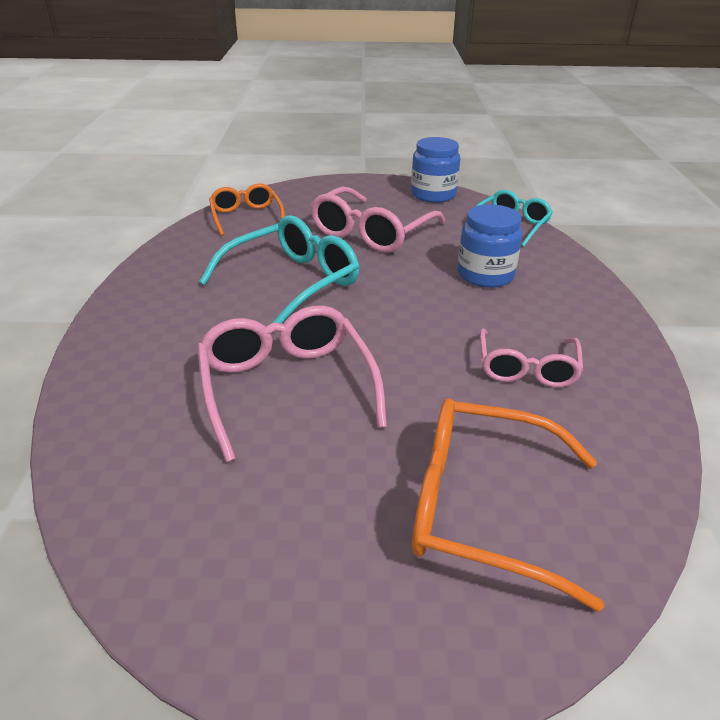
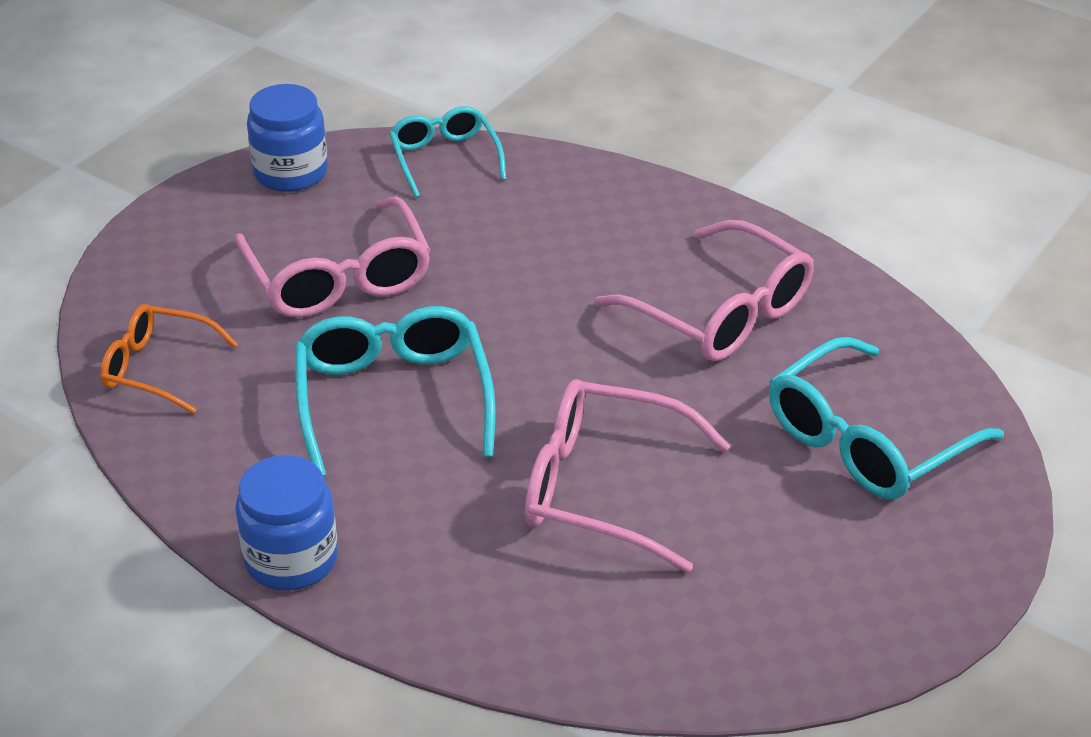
camera: 55 degrees left, 5 degrees up
(481, 508) = (866, 441): orange glasses -> turquoise glasses
(485, 275) = (534, 243): blue jar -> blue jar (291, 559)
(526, 368) = (720, 312): pink glasses -> pink glasses, size x1.58

